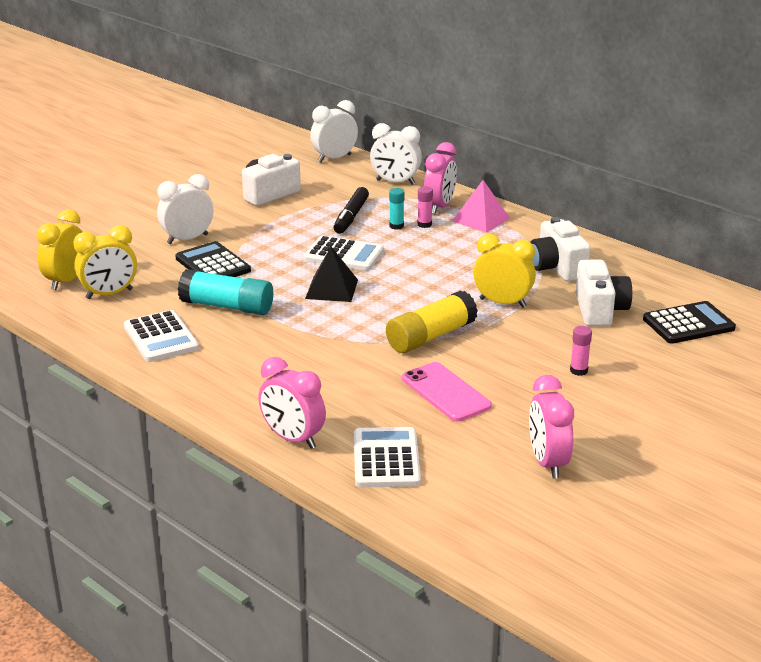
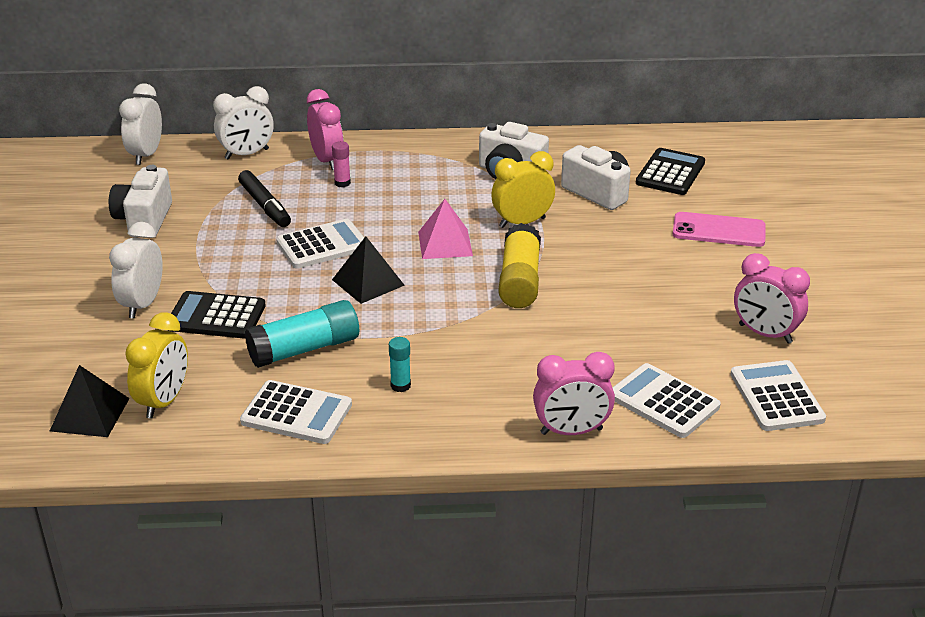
camera: 45 degrees left, 5 degrees up
(66, 281) = (90, 414): yellow clock -> black pyramid
(396, 226) = (321, 196): turquoise glue stick -> turquoise glue stick (400, 385)
(445, 392) = (610, 321): pink phone -> pink phone (718, 230)
(474, 504) = (776, 397): none -> white calculator
(481, 219) = (381, 156): pink pyramid -> pink pyramid (445, 243)
(578, 371) = (665, 249): pink glue stick -> none

